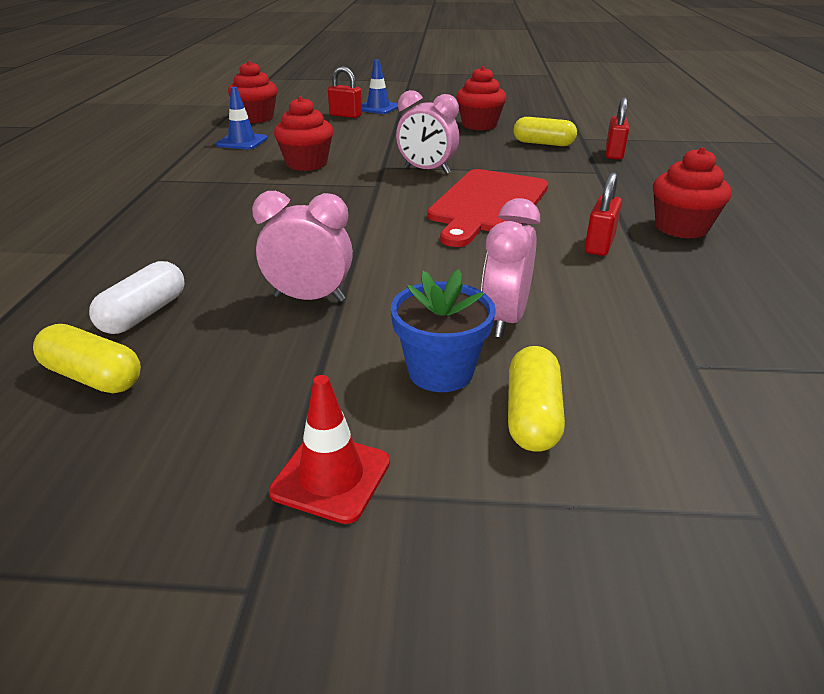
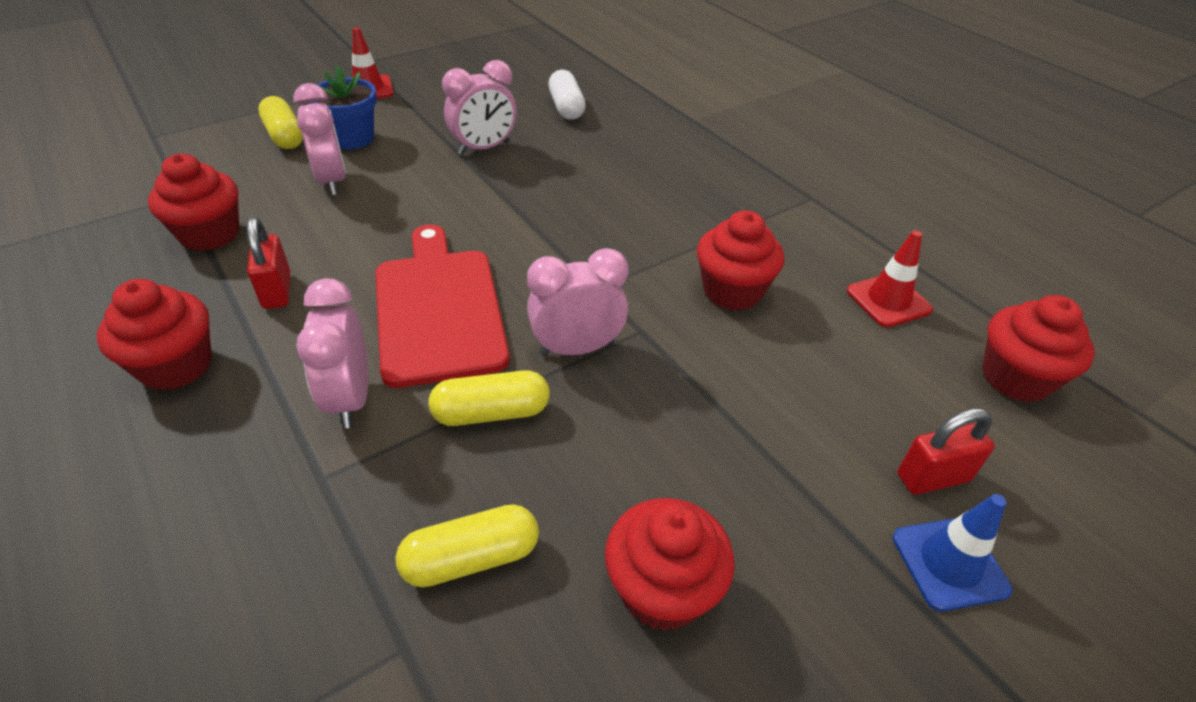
camera: 140 degrees right, 10 degrees up
(93, 377) = (532, 80): yellow capsule -> yellow capsule (491, 413)
(242, 142) = (888, 300): blue traffic cone -> red traffic cone
(570, 188) = (350, 398): none -> pink clock
(614, 154) = (308, 585): red padlock -> none
(656, 306) = (210, 234): none -> red cupcake

